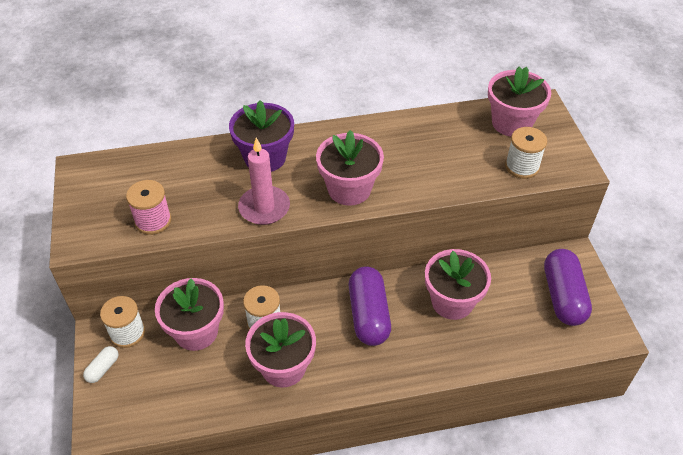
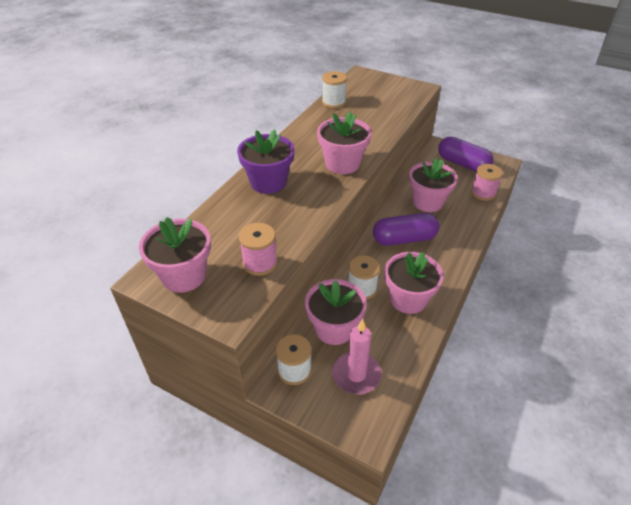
camera: 50 degrees left, 5 degrees down
(103, 368) = (314, 404): white capsule -> none
(264, 208) = (314, 204): pink candle -> pink candle (356, 375)
(369, 315) = (404, 239): purple capsule -> purple capsule turned 45 degrees counterclockwise
(511, 123) = (363, 88): pink flower pot -> pink flower pot (184, 276)
(522, 166) = (399, 101): white spool -> white spool (334, 102)
(527, 345) = (483, 193): none -> pink spool

